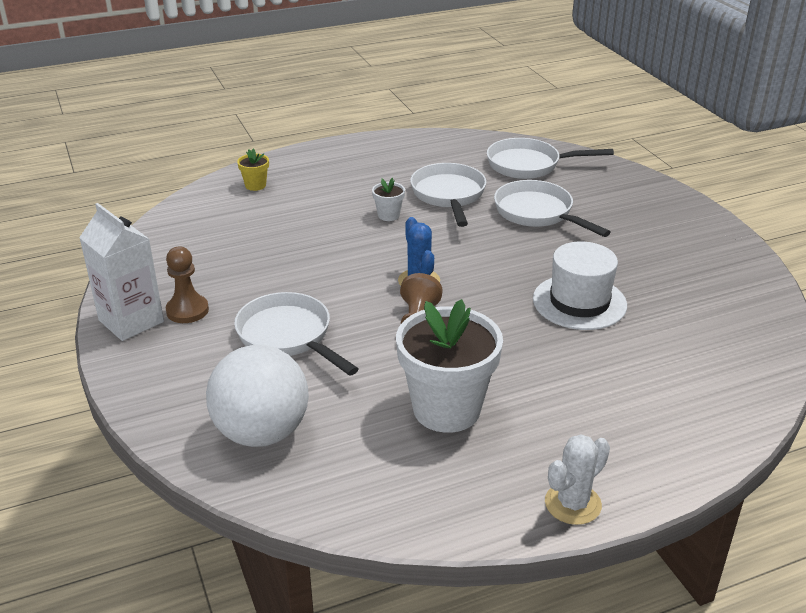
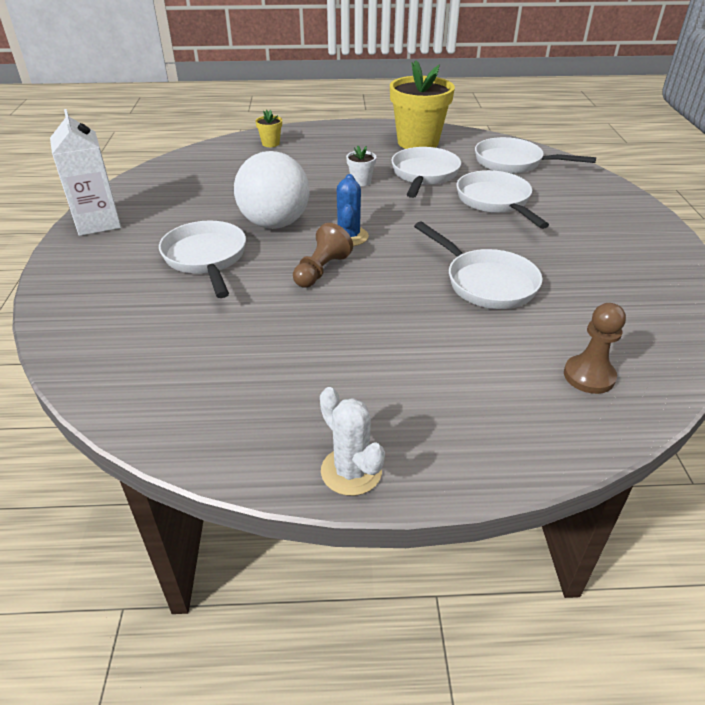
camera: 20 degrees right, 5 degrees up
(187, 310) = (145, 223): brown pawn -> brown pawn (589, 376)
(261, 432) = (122, 330): white ball -> white ball (274, 223)
(417, 157) = (418, 142): none -> yellow flower pot
(446, 409) = (293, 349): white flower pot -> none
(573, 504) = (351, 471): white cactus -> white cactus turned 75 degrees clockwise
(579, 302) = (486, 282): white hat -> white pan

